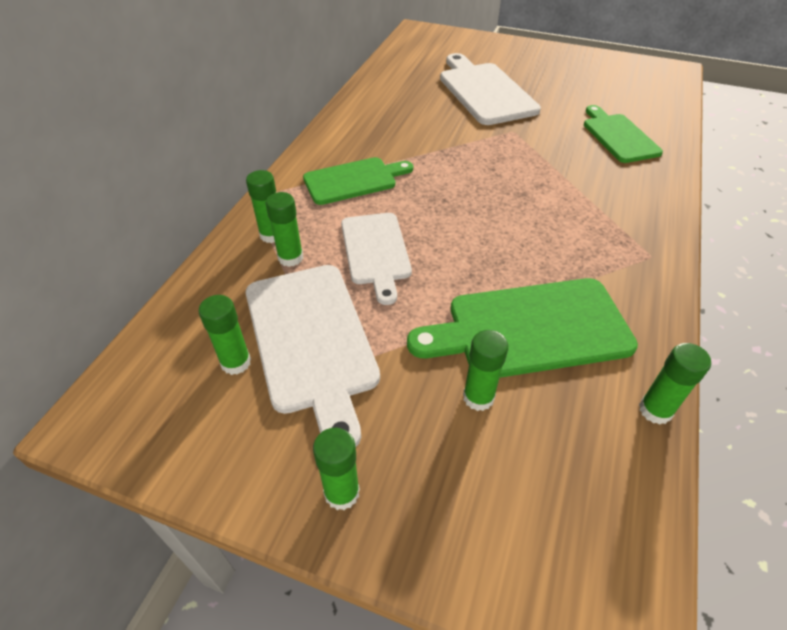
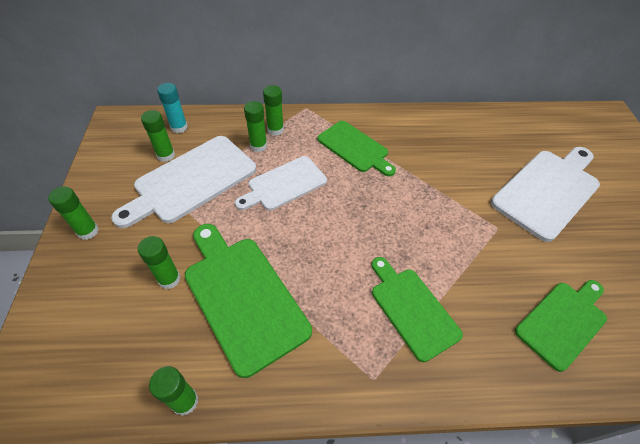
camera: 65 degrees right, 5 degrees up
(183, 335) = (179, 127): none -> turquoise glue stick
(584, 209) = (412, 309): none -> green cutting board

